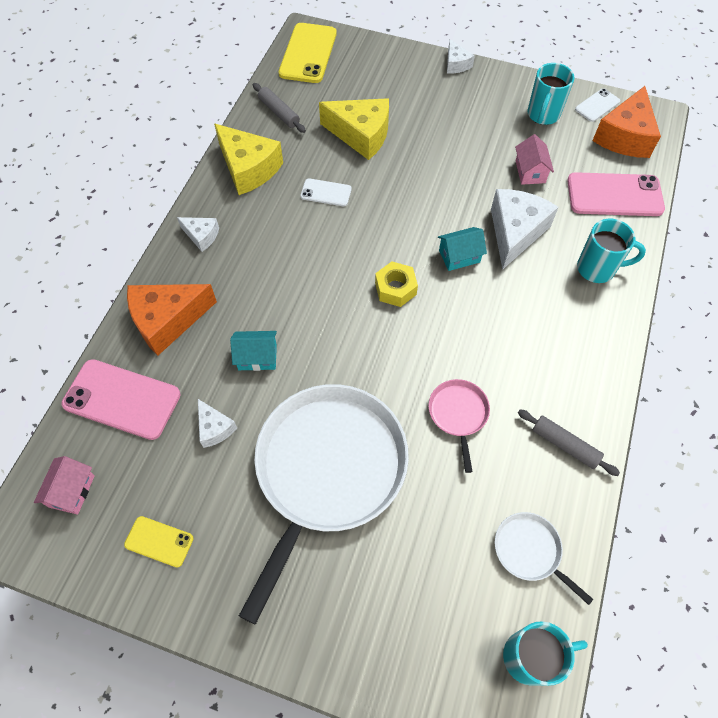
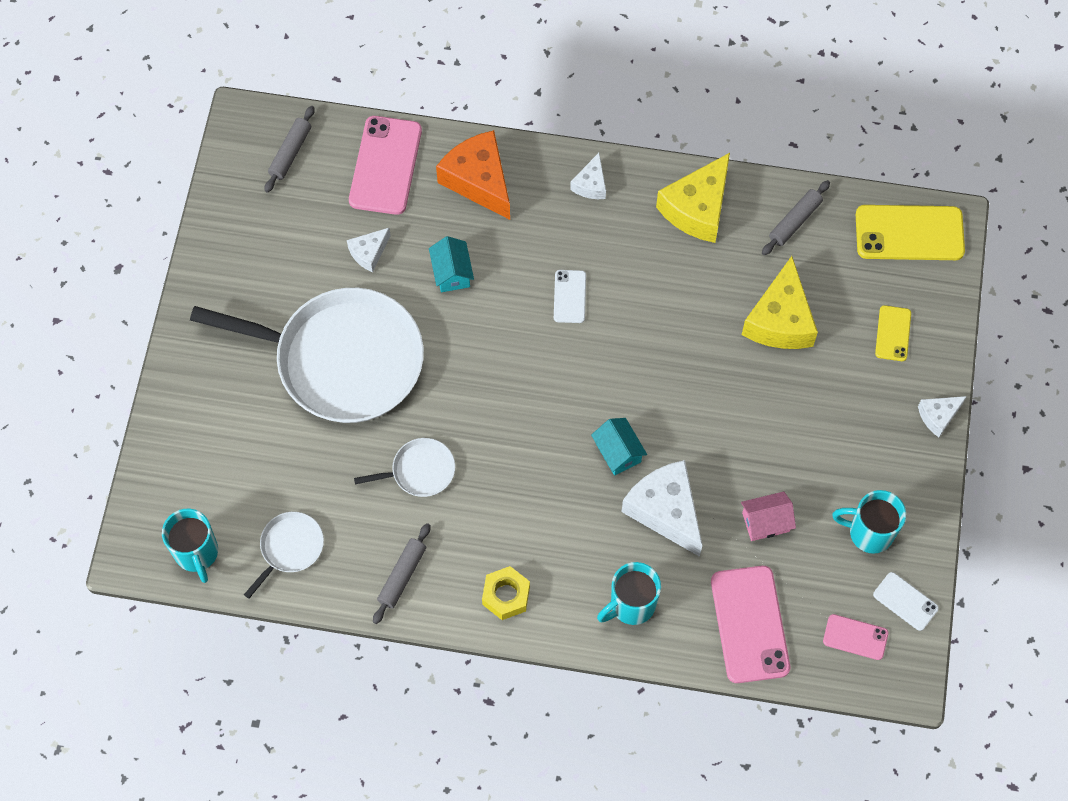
camera: 80 degrees right, 5 degrees up
(72, 491) = (290, 153): pink house -> grey rolling pin
(159, 541) = (256, 235): yellow phone -> yellow phone (893, 333)
(326, 193) = (679, 297): white phone -> white phone (569, 296)
(395, 288) = (560, 391): yellow nut -> yellow nut (506, 596)
(458, 414) = (420, 471): pink pan -> white pan
(515, 232) = (665, 510): white cheese -> white cheese turned 135 degrees counterclockwise
(597, 268) = (631, 605): turquoise mug -> turquoise mug turned 60 degrees clockwise
(624, 136) = (855, 637): orange cheese -> pink phone

